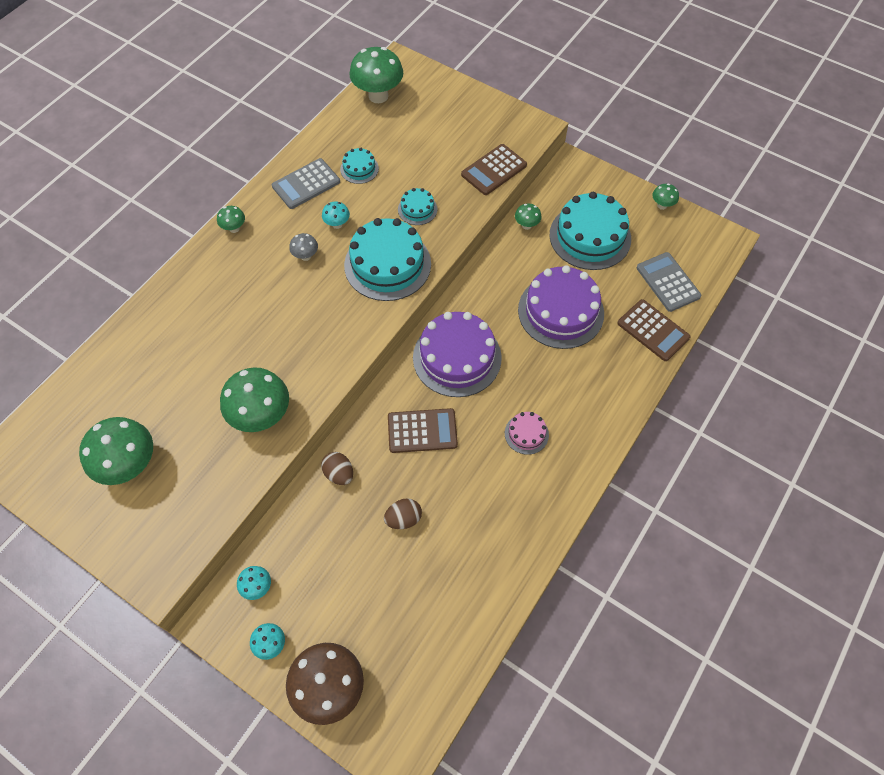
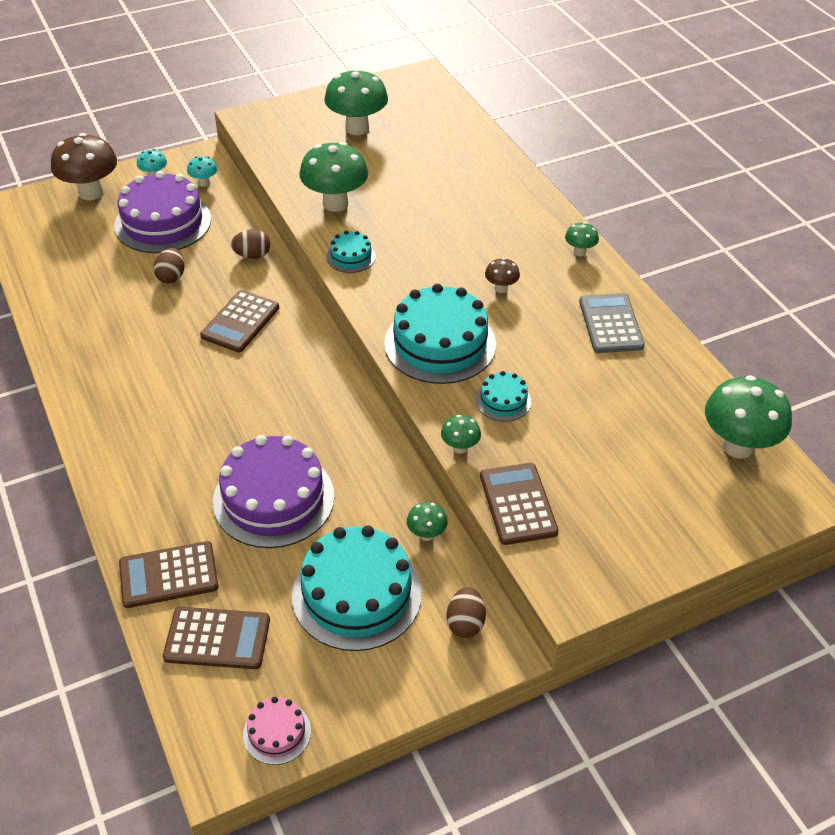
camera: 120 degrees right, 15 degrees down
(306, 256) = (501, 288): grey mushroom -> brown mushroom
(337, 224) = (529, 326): turquoise mushroom -> none
(359, 169) = (607, 376): turquoise cake -> turquoise cake (351, 256)
(457, 357) = (296, 381): purple cake -> purple cake (163, 222)
(526, 434) = (162, 393): pink cake -> pink cake (277, 733)
(568, 184) = (465, 623): none -> brown egg
(662, 205) = (343, 721): green mushroom -> green mushroom (460, 447)
(668, 282) = (217, 638): grey calculator -> brown calculator

